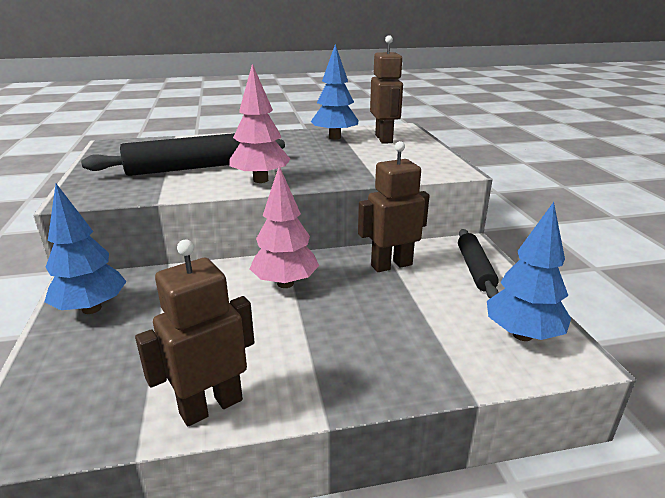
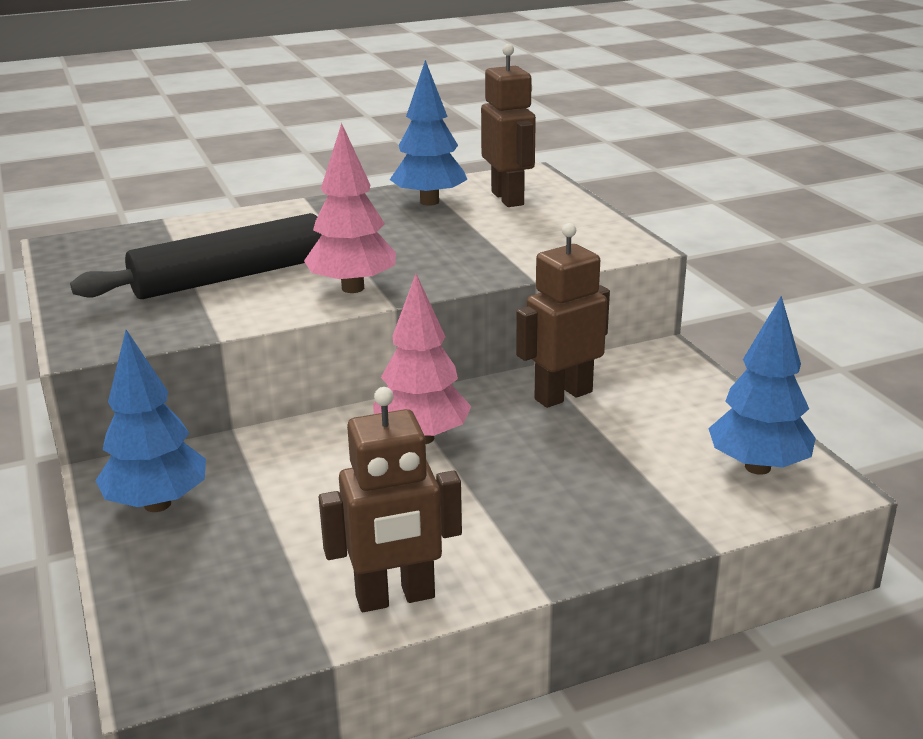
camera: 10 degrees left, 0 degrees up
(211, 406) = (395, 598): brown robot -> brown robot turned 150 degrees counterclockwise
(475, 269) = (680, 388): black rolling pin -> none

